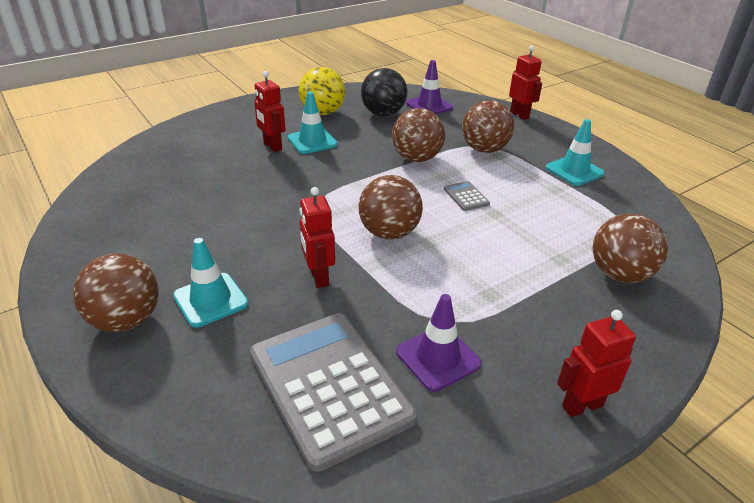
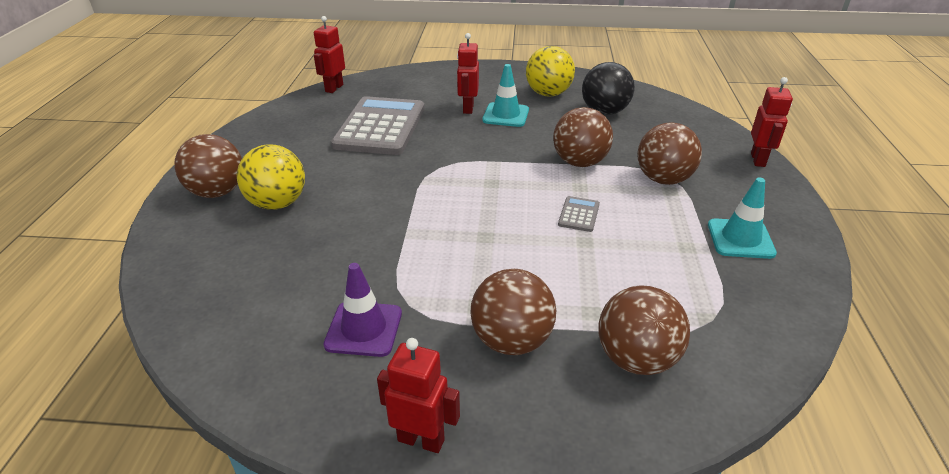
camera: 40 degrees right, 0 degrees up
(210, 300) = (277, 203): turquoise traffic cone -> yellow ball
(318, 277) = (364, 223): red robot -> red robot (334, 88)
(329, 386) = (267, 302): grey calculator -> grey calculator (380, 127)
(389, 233) = (464, 215): brown ball -> brown ball (511, 340)
(429, 106) = (663, 119): purple traffic cone -> none

